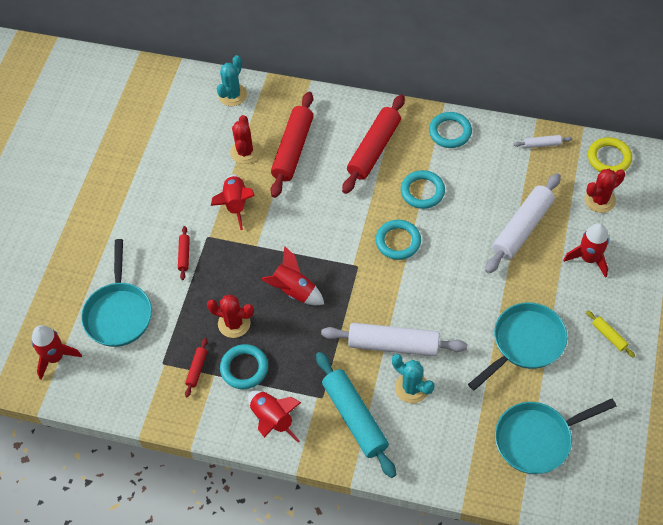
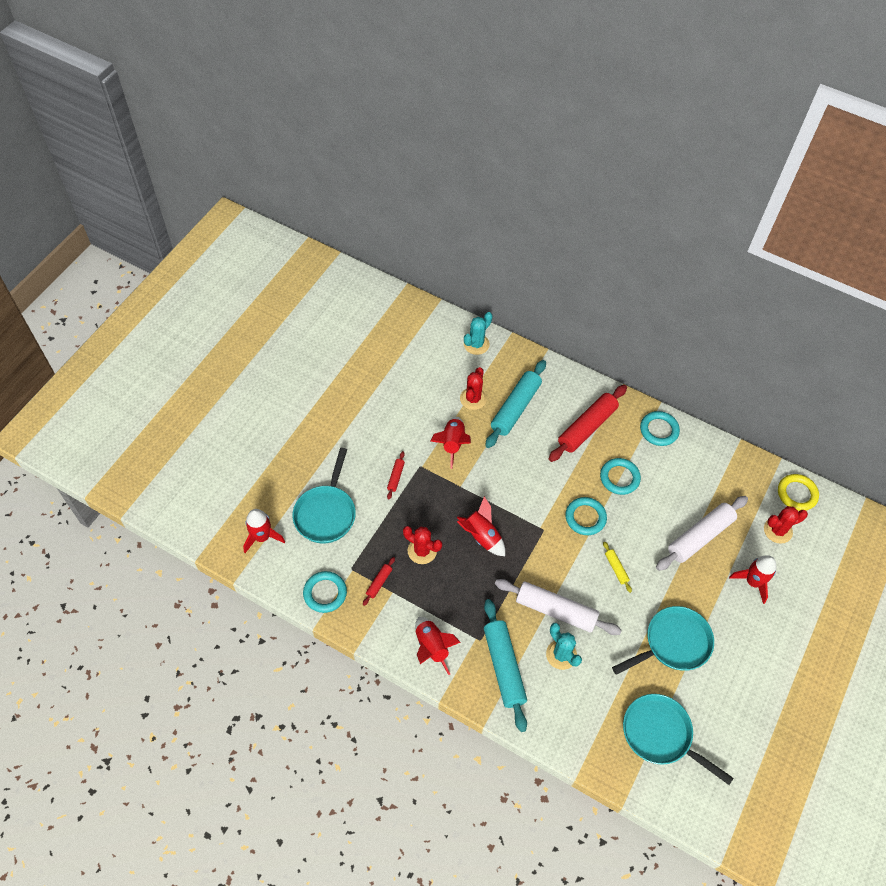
camera: 10 degrees right, 0 degrees up
(244, 368) = (420, 594): turquoise ring -> turquoise ring (325, 593)
(292, 149) = (515, 408): red rolling pin -> turquoise rolling pin
(537, 439) = (660, 735): turquoise pan -> turquoise pan turned 45 degrees clockwise
(542, 144) = (739, 464): white rolling pin -> none
(609, 336) = (751, 659): yellow rolling pin -> yellow rolling pin (616, 568)

